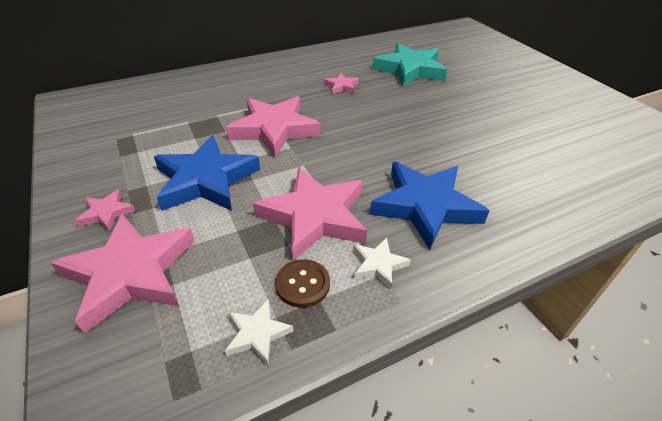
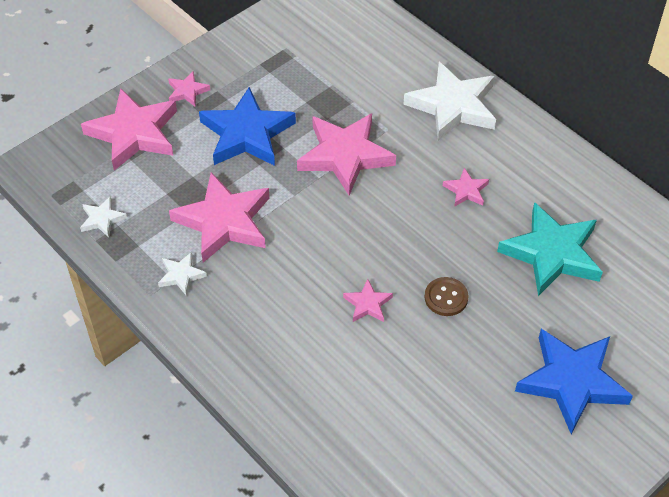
camera: 75 degrees right, 10 degrees up
(257, 76) = (453, 106): none -> white star
(302, 284) = (149, 232): brown button -> brown button (446, 297)
(425, 206) = (263, 299): blue star -> blue star (572, 382)
(440, 148) = (367, 304): none -> pink star

